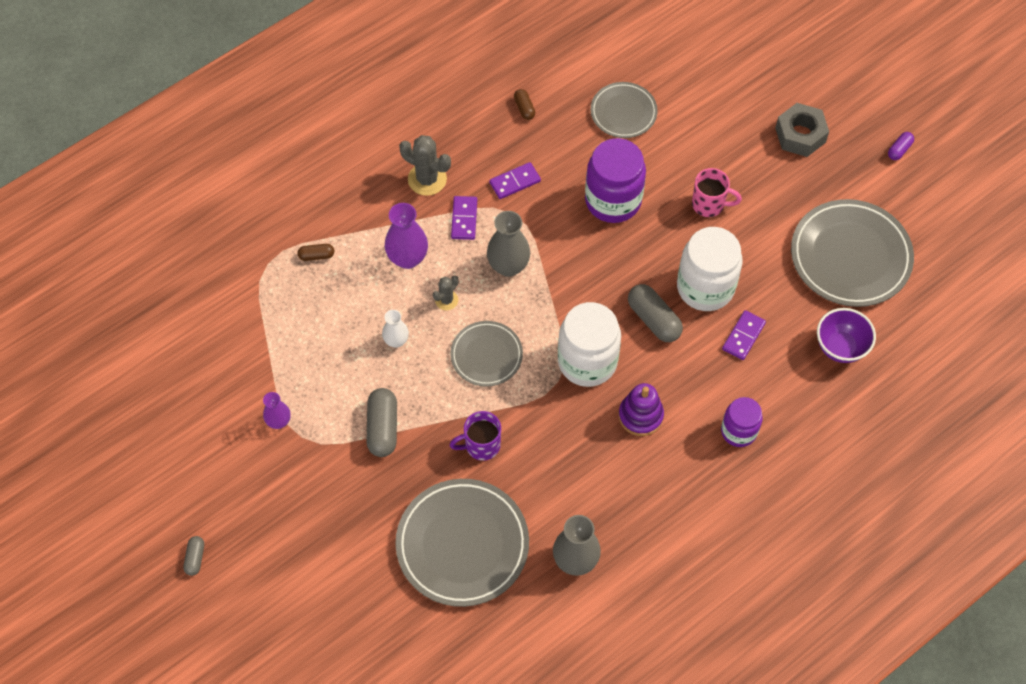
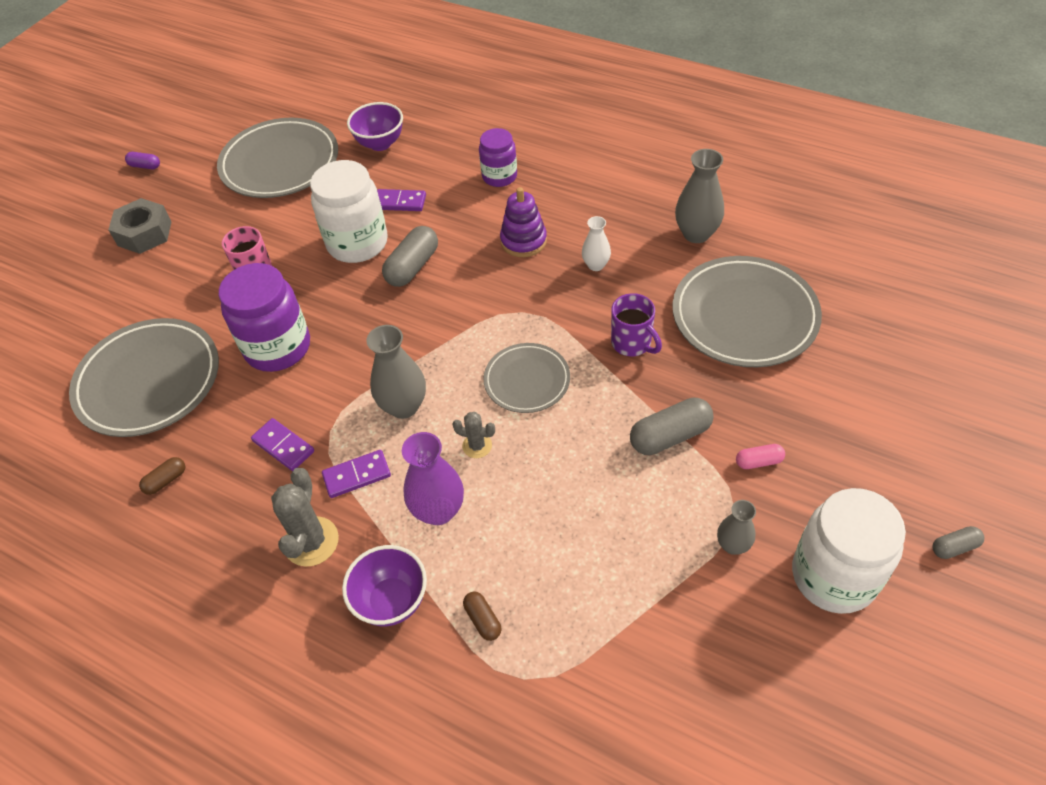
camera: 110 degrees left, 10 degrees down
(279, 421) = (733, 545): purple vase -> grey vase
(328, 474) = (758, 461): none -> pink capsule
(358, 211) = (392, 601): none -> purple bowl
(396, 341) = (556, 472): white vase -> white vase (596, 265)
(587, 361) = (487, 298): white jar -> white jar (833, 576)
(623, 112) = (149, 381): grey plate -> grey plate, size x1.74

